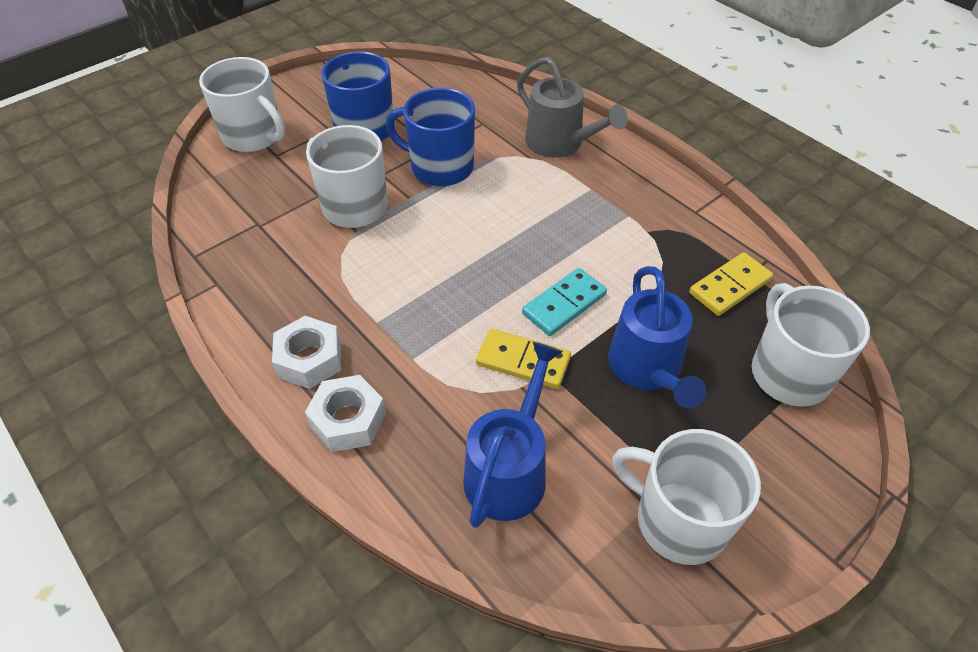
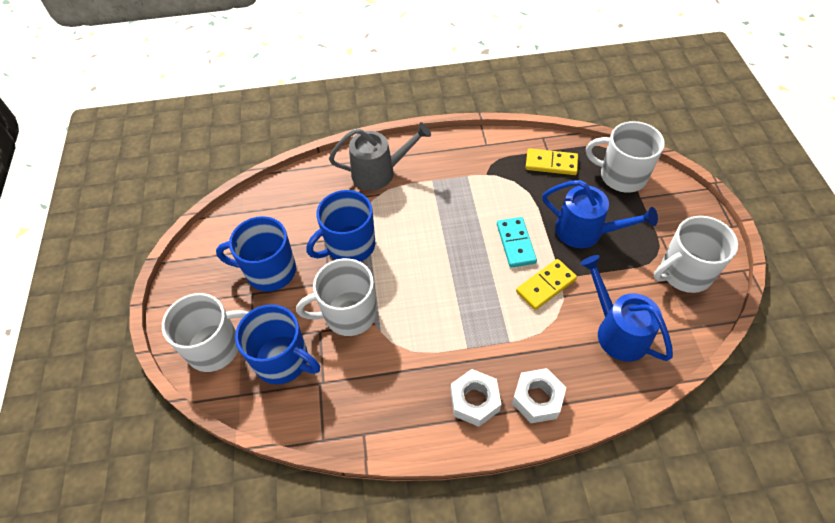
camera: 55 degrees left, 5 degrees up
(267, 186) = (283, 360): none -> blue mug
(729, 286) = (551, 164): yellow domino -> yellow domino turned 75 degrees counterclockwise

